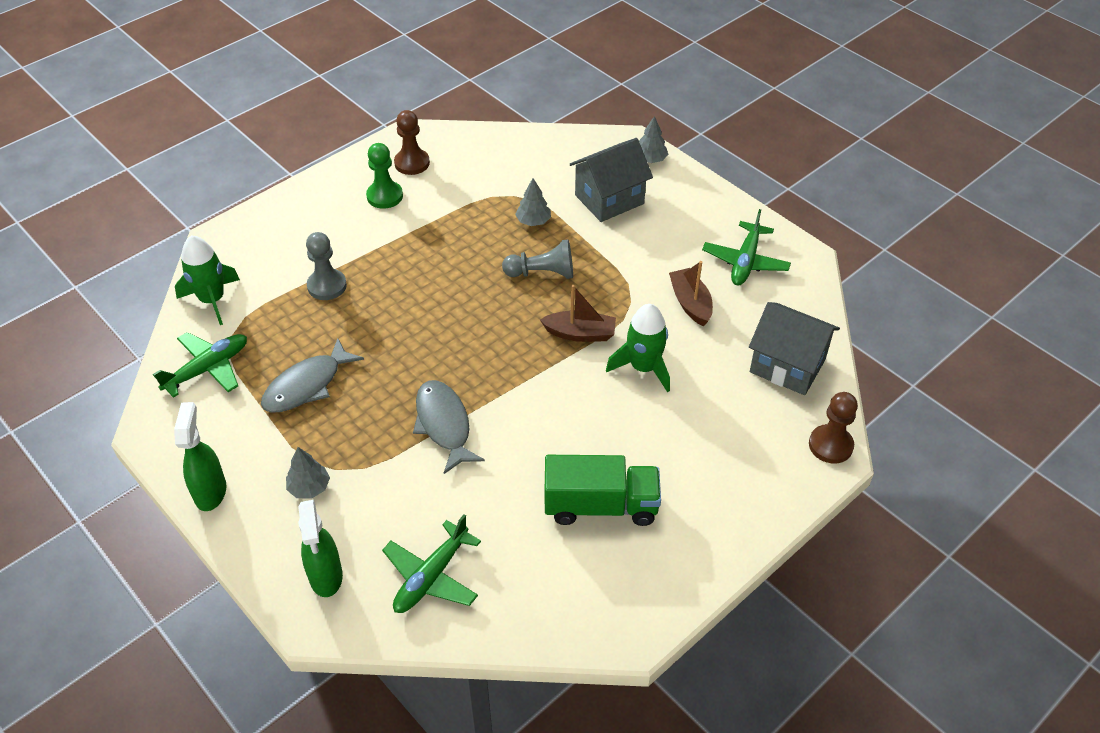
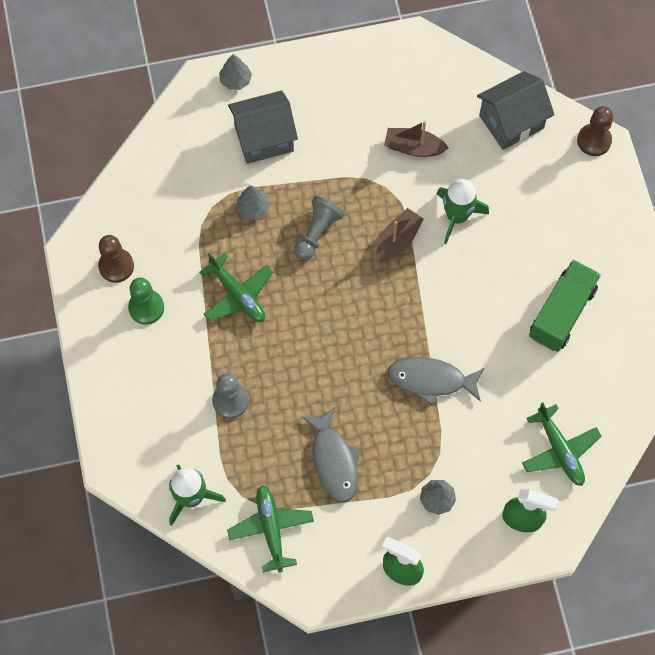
camera: 60 degrees left, 20 degrees up
(609, 199) = (264, 138): grey house -> grey house turned 75 degrees clockwise
(745, 262) = (395, 84): green plane -> green plane (238, 295)

